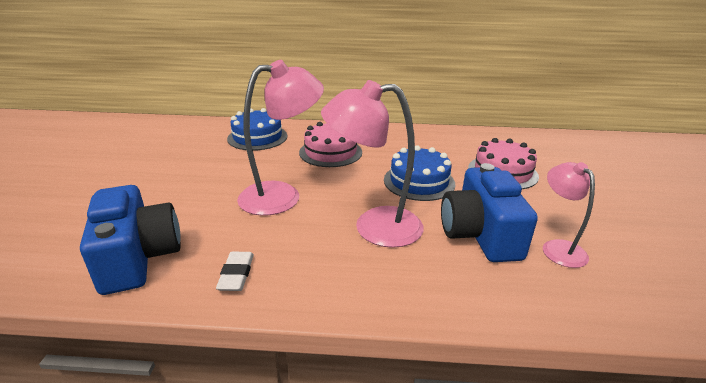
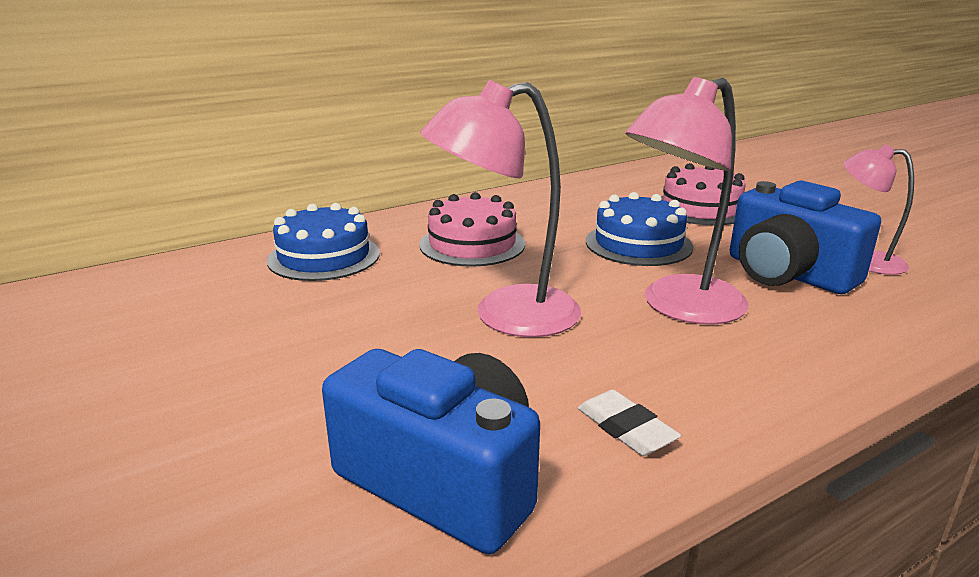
camera: 35 degrees left, 5 degrees down
(282, 195) = (506, 315): pink lamp -> pink lamp turned 135 degrees counterclockwise

